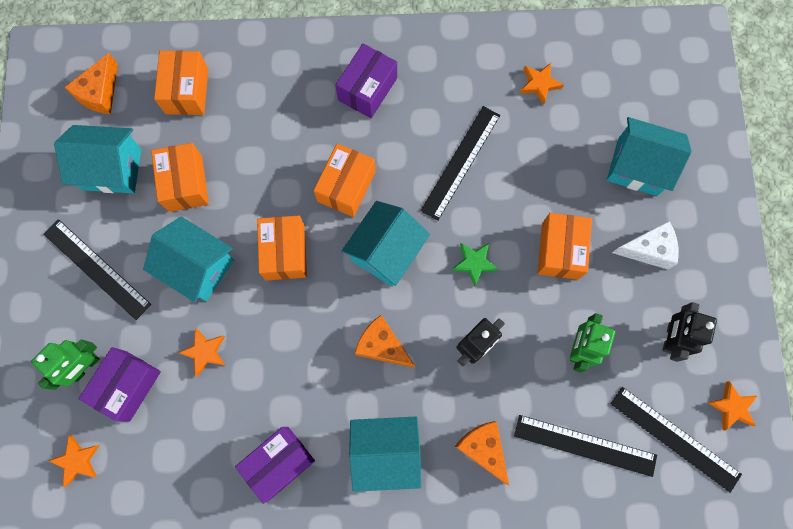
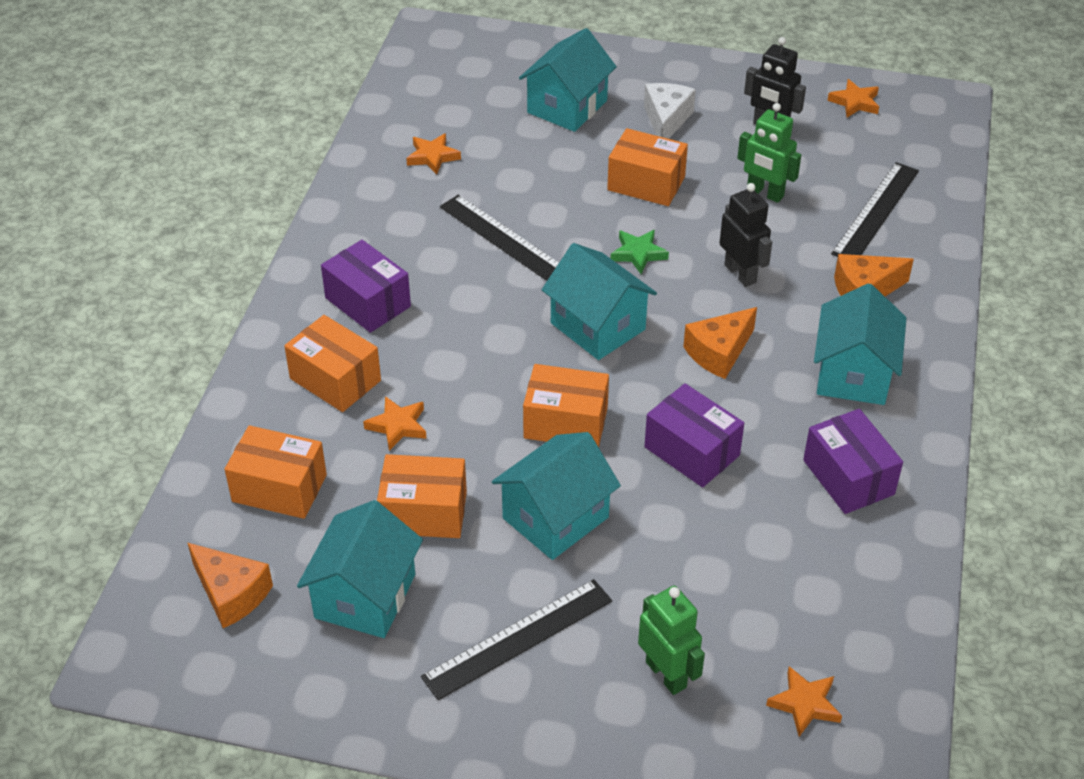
camera: 75 degrees left, 30 degrees down
(128, 385) = (707, 626): purple box -> purple box (692, 451)
(205, 352) = (680, 530): orange star -> orange star (397, 426)
(346, 186) = (495, 347): orange box -> orange box (335, 379)
(674, 438) = (880, 147): black ruler -> none

